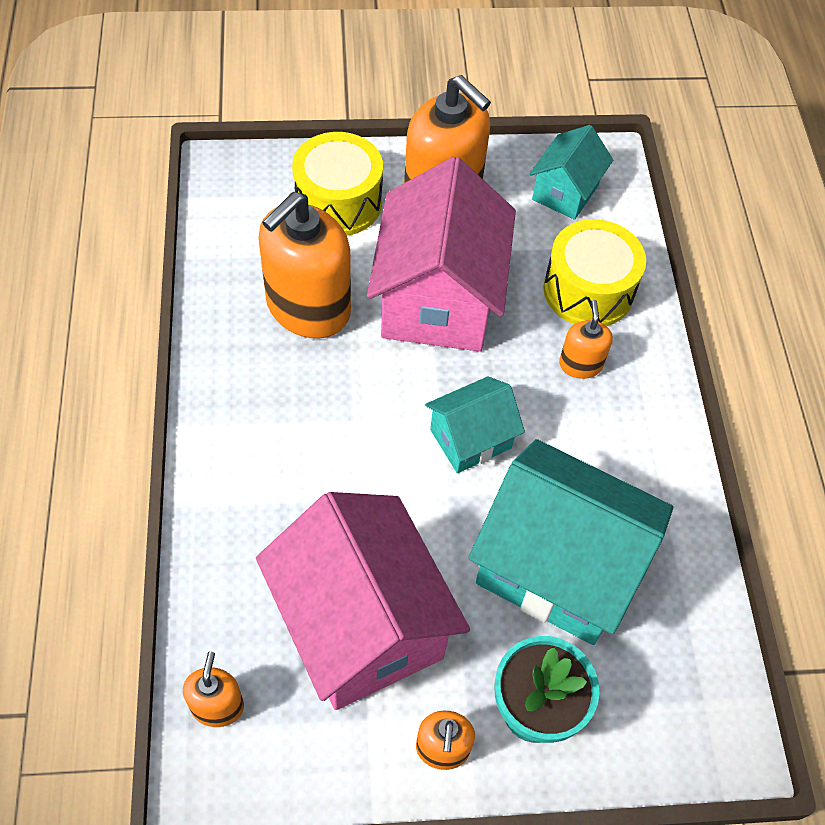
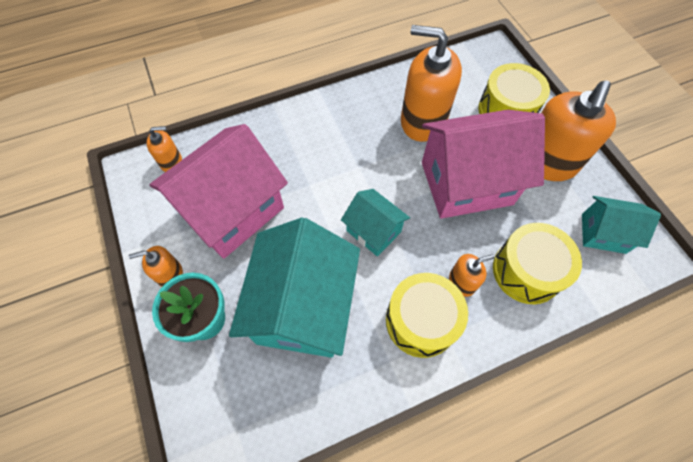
camera: 75 degrees right, 5 degrees up
(618, 430) = (421, 321): none -> yellow drum

